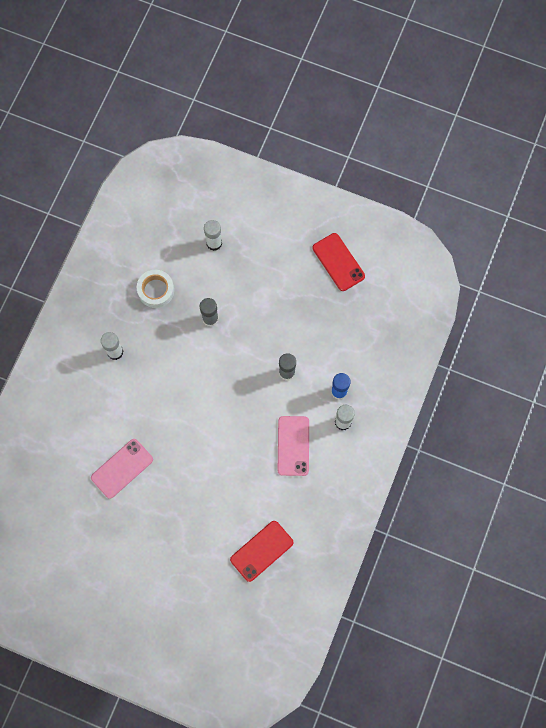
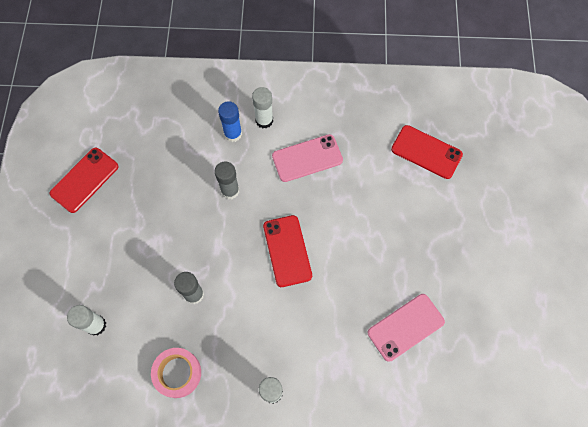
camera: 110 degrees left, 5 degrees down
(122, 468) = (406, 327): pink phone -> pink phone turned 60 degrees counterclockwise
(156, 290) = (177, 373): white tape -> pink tape
(218, 400) = (287, 251): none -> red phone

